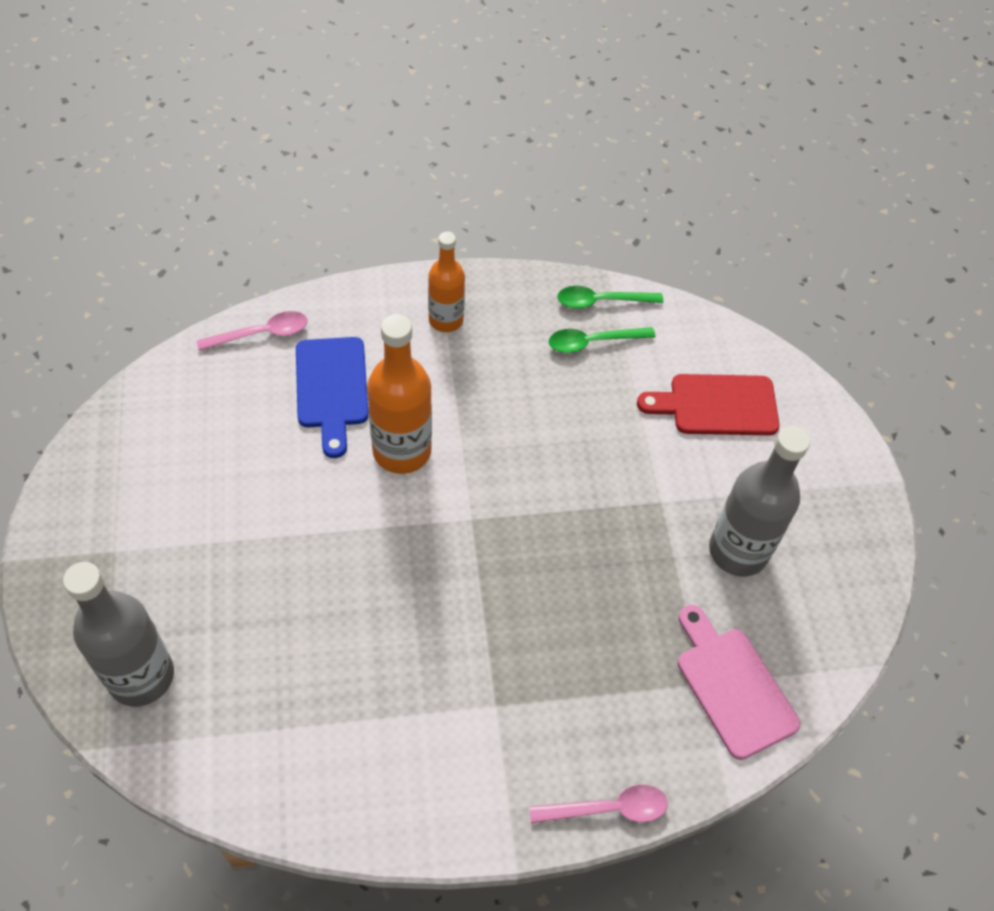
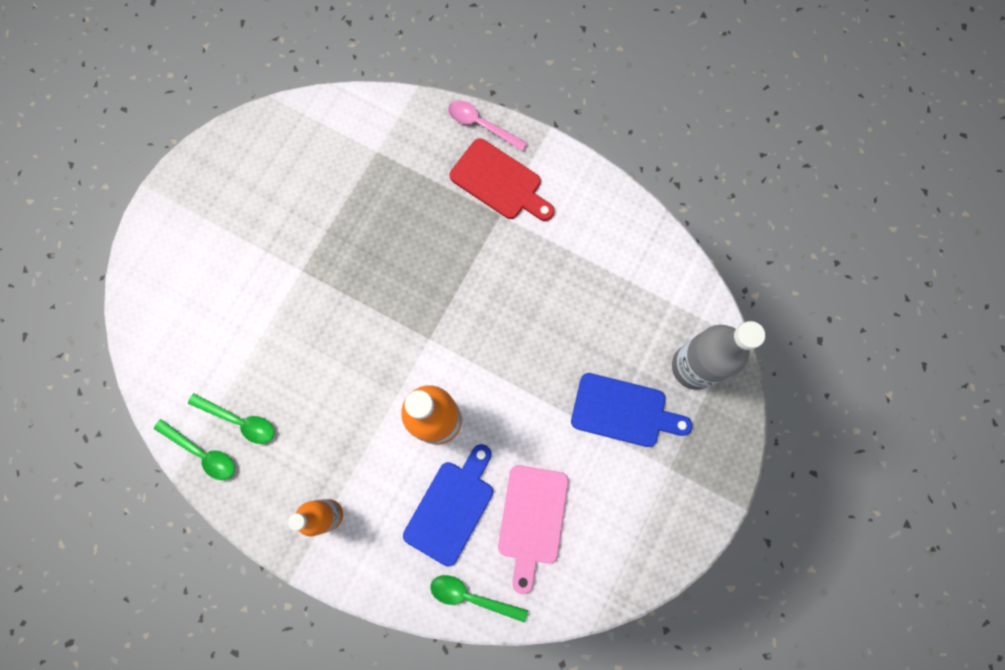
camera: 140 degrees left, 20 degrees up
(202, 577) = (624, 411): none -> blue cutting board
(261, 334) = (471, 596): pink spoon -> green spoon
(717, 405) = (203, 312): red cutting board -> red cutting board (500, 182)
(732, 686) = (361, 139): pink cutting board -> pink cutting board (532, 520)
(738, 551) = (285, 209): grey bottle -> none

